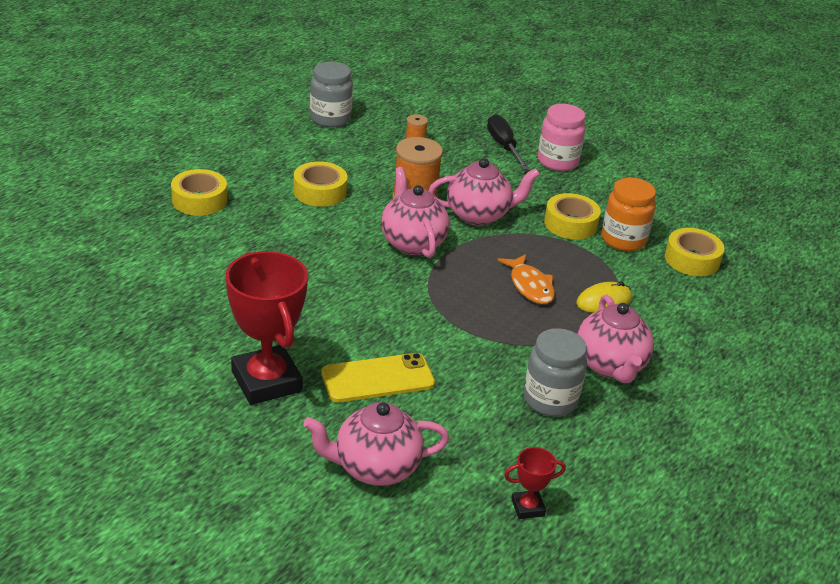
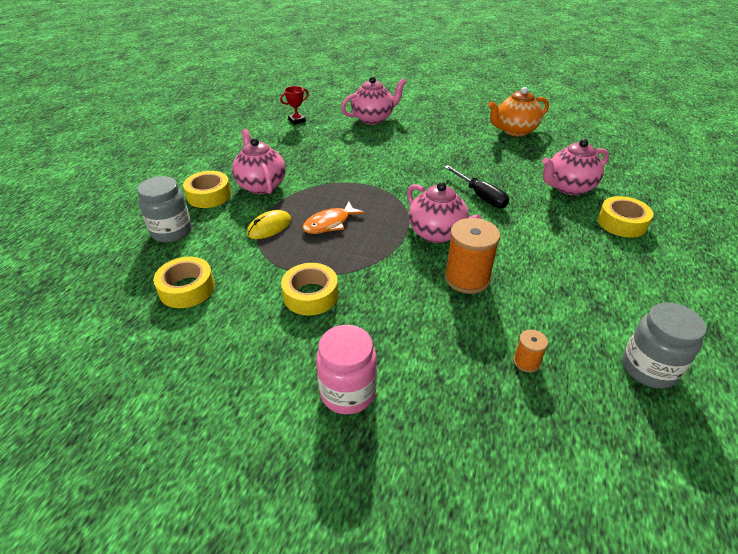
camera: 165 degrees right, 5 degrees up
(152, 361) = (514, 131): none -> orange teapot
(266, 381) = (452, 136): red trophy -> none
(320, 192) = (549, 260): yellow tape -> yellow tape (209, 195)
(377, 378) = (397, 149): yellow phone -> none
(479, 215) = (400, 278): pink teapot -> pink teapot (568, 187)
(503, 146) = (425, 398): black screwdriver -> black screwdriver (480, 196)
(530, 286) = (330, 223): orange fish -> orange fish turned 90 degrees counterclockwise
(550, 400) = (296, 160): grey jar -> grey jar (171, 231)
(623, 240) = (255, 292): orange jar -> none

